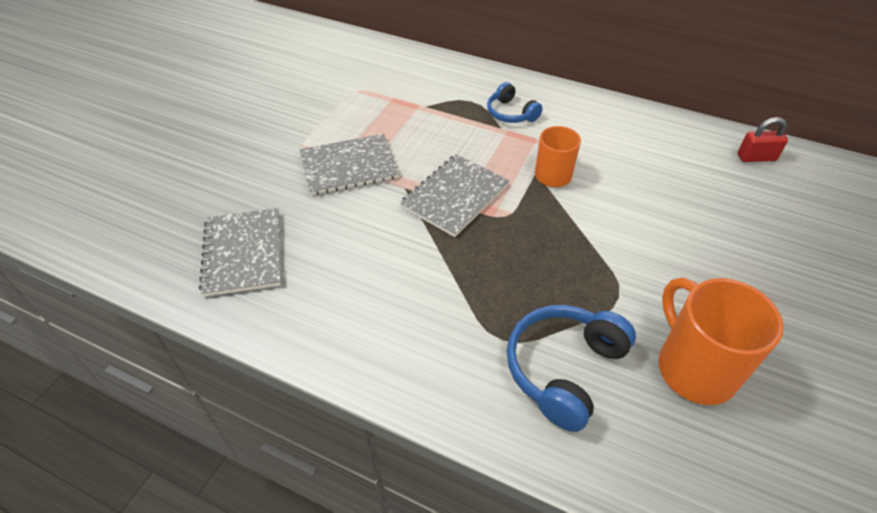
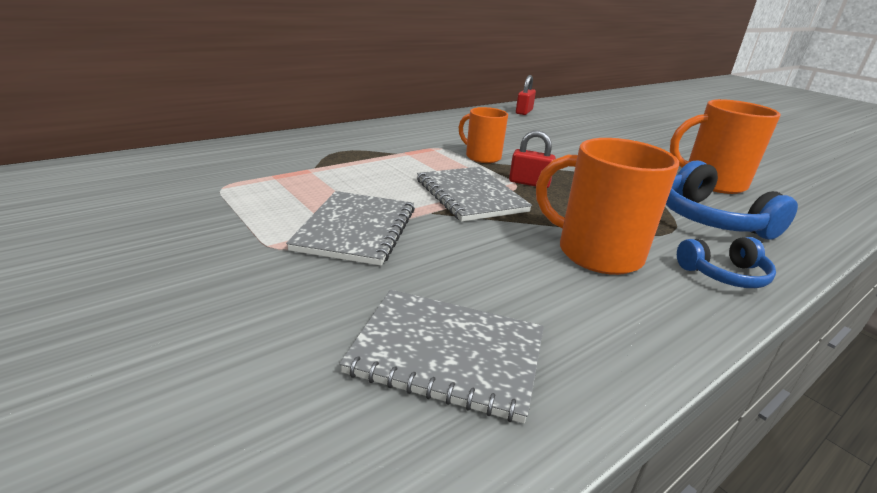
camera: 65 degrees left, 20 degrees down
(413, 293) = (596, 253): none -> orange mug
(511, 113) = (382, 145): blue headphones -> blue headphones (724, 274)
(520, 221) = (529, 183): none -> red padlock

